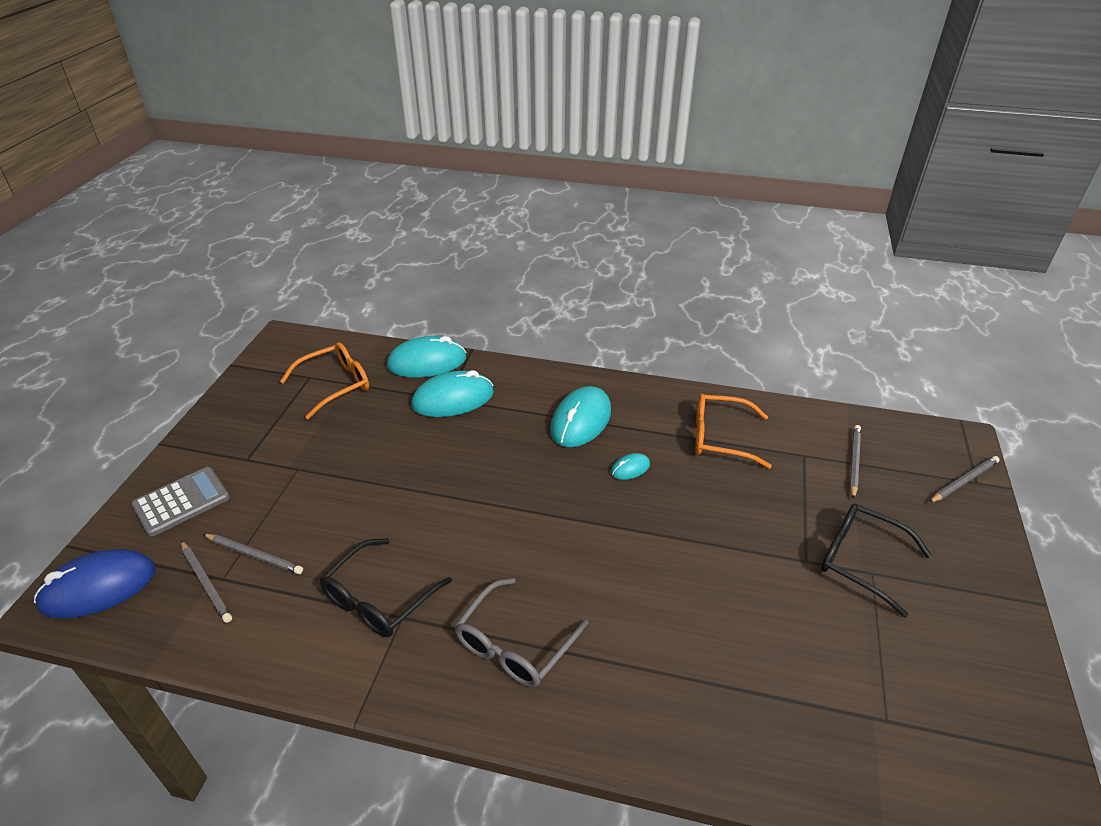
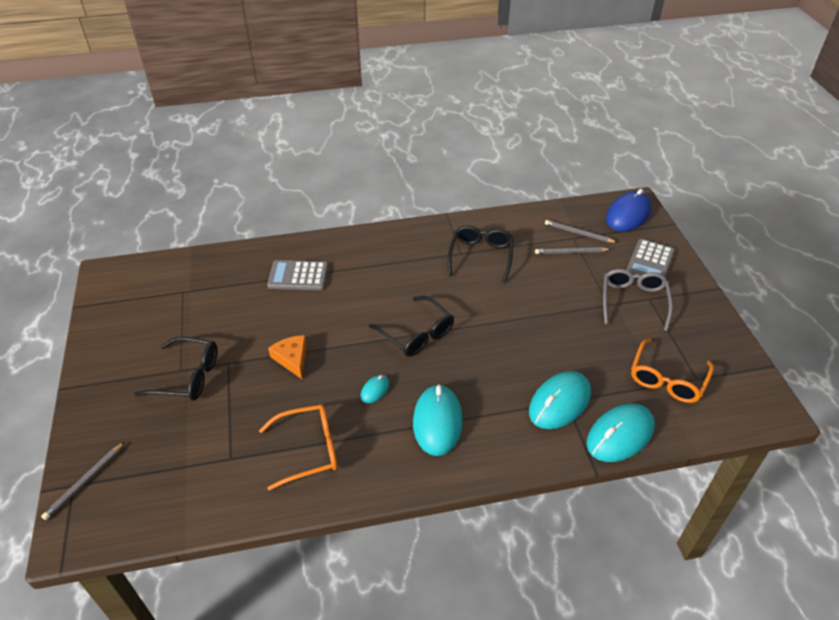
camera: 155 degrees right, 5 degrees up
(515, 644) = (392, 261): grey glasses -> grey glasses (633, 301)
(548, 514) = (416, 334): none -> black glasses
(678, 674) = (298, 276): none -> grey calculator
(718, 537) = (292, 358): none -> orange cheese
(854, 462) = (184, 467): grey pencil -> none

